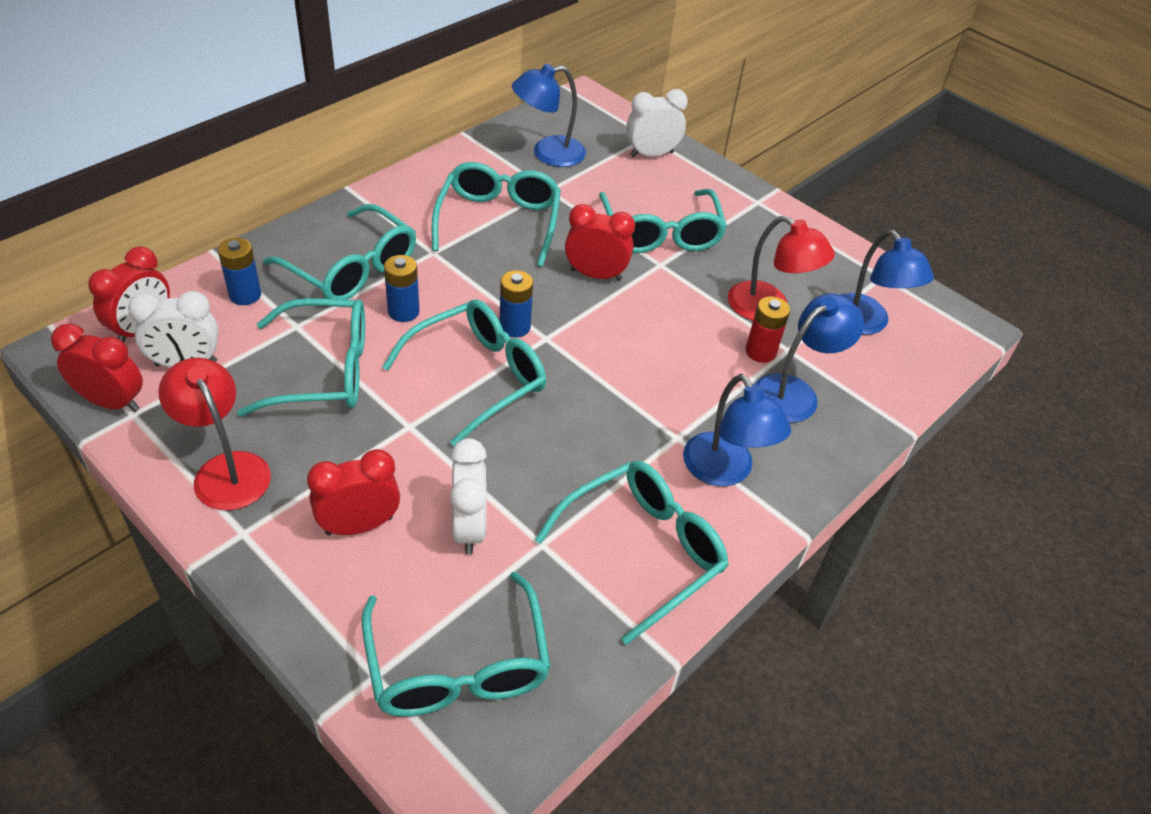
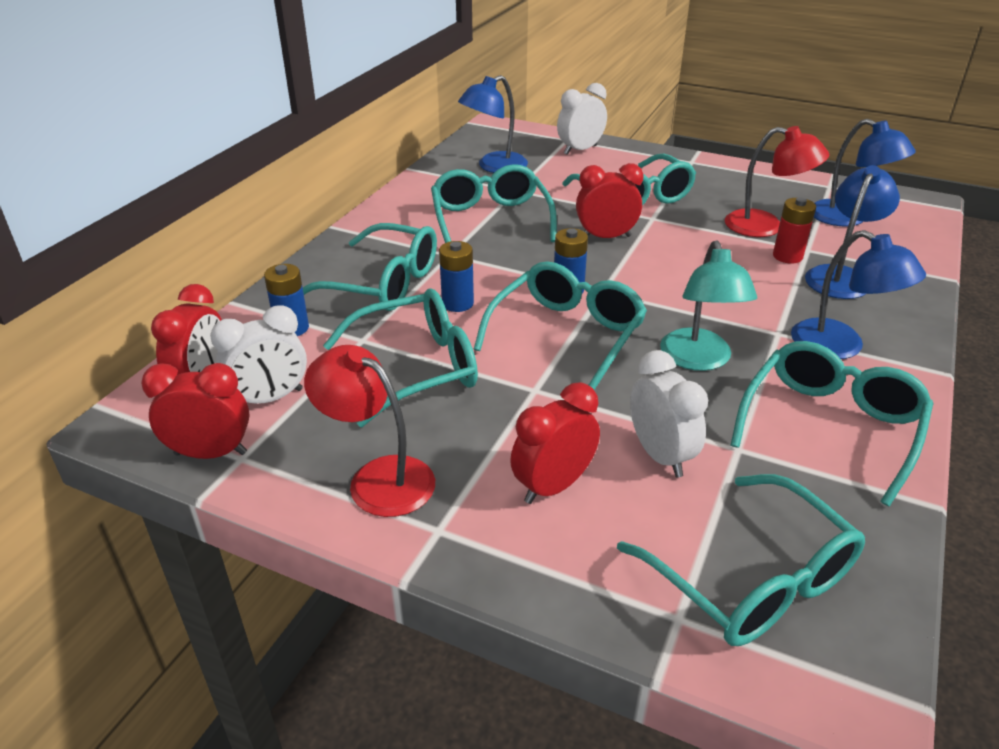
camera: 15 degrees left, 10 degrees down
(578, 442) = (698, 360): none -> turquoise lamp

